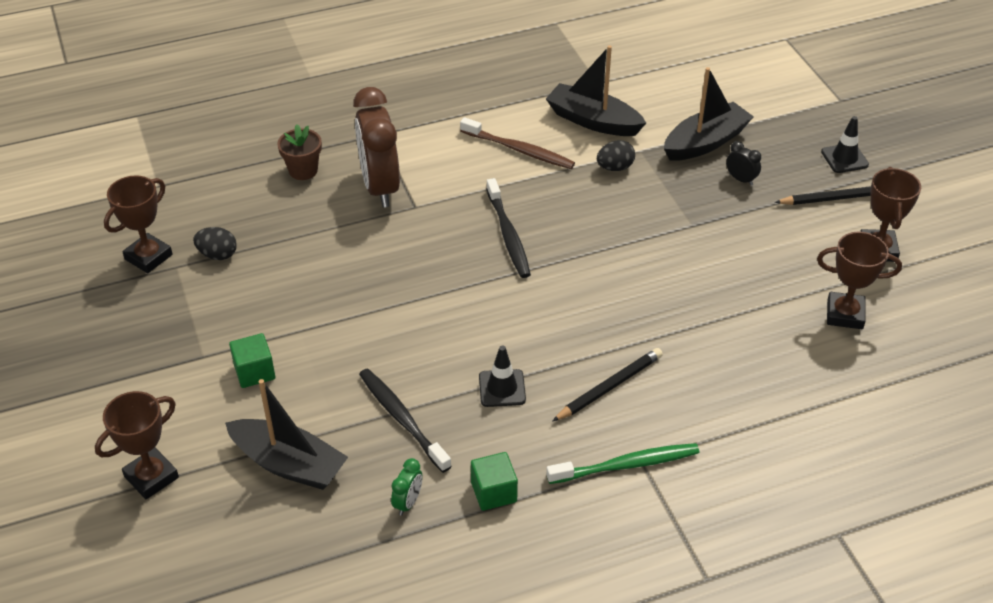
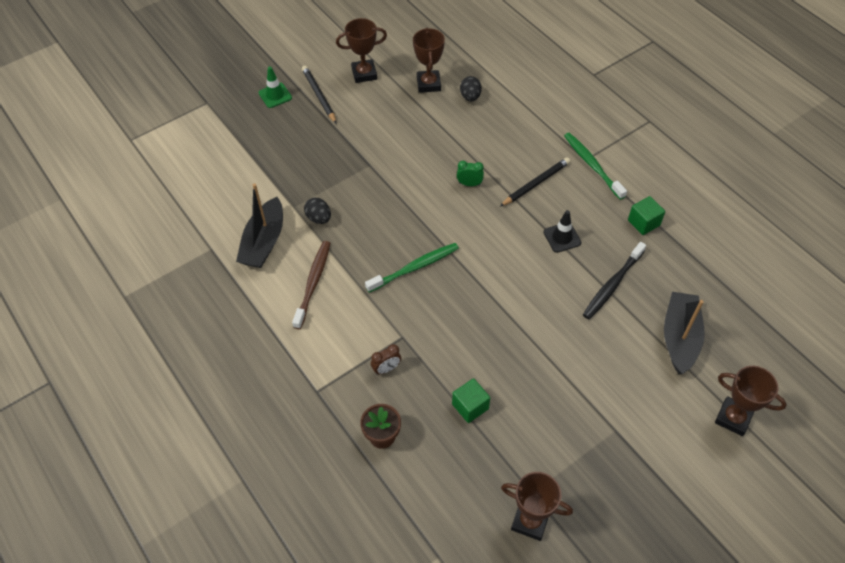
camera: 105 degrees left, 10 degrees up
(217, 255) = (507, 464): black egg -> black egg (470, 97)
(254, 372) = (614, 388): green cube -> green cube (470, 406)
(380, 187) = (386, 369): brown clock -> brown clock, size x0.41
(408, 502) = (673, 263): green clock -> green clock (469, 184)
(508, 235) = (415, 267): black toothbrush -> green toothbrush
(609, 387) = (536, 183): black pencil -> black pencil turned 105 degrees clockwise
(705, 142) = (275, 170): black boat -> none
(741, 179) = (313, 146): black clock -> none
(844, 158) = (275, 95): black traffic cone -> green traffic cone

